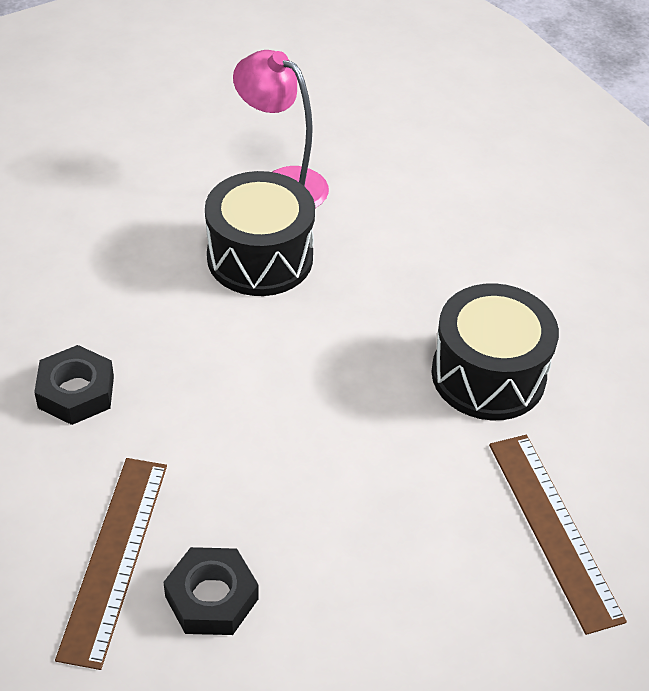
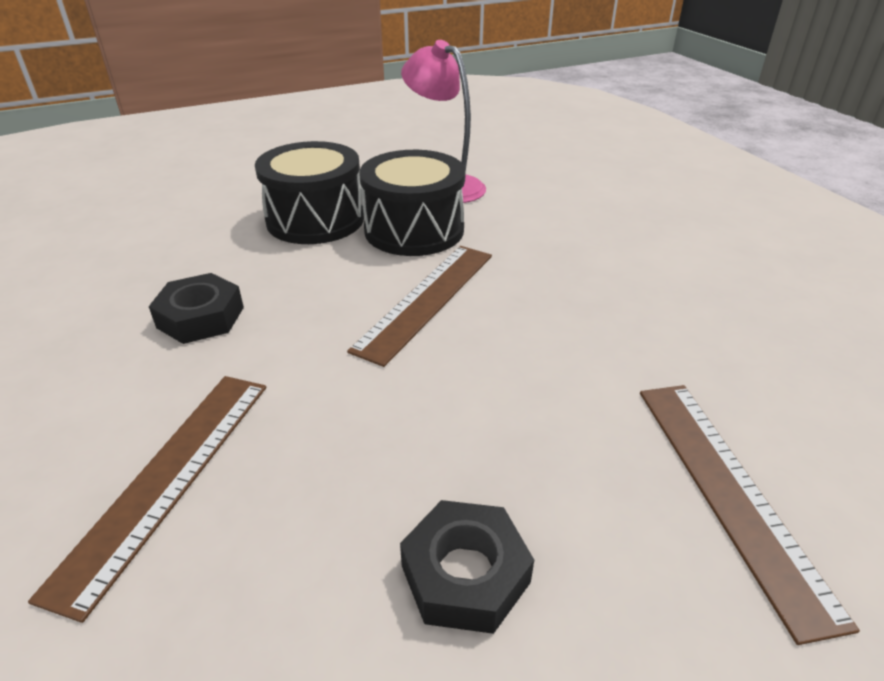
camera: 10 degrees right, 10 degrees down
(211, 597) = (267, 537): black nut -> black nut (465, 574)
(290, 354) = (426, 300): none -> brown ruler
(488, 375) = (636, 329): black drum -> black drum (315, 219)

